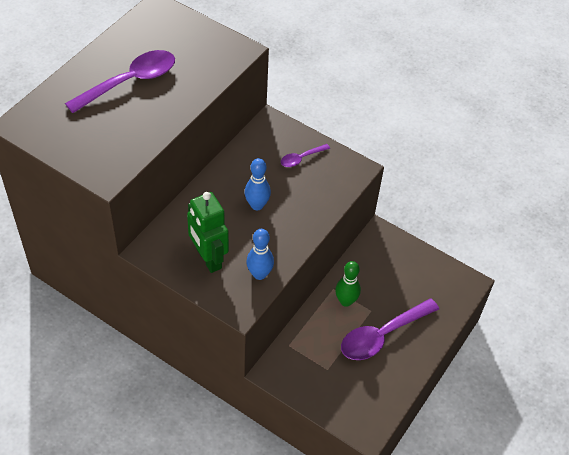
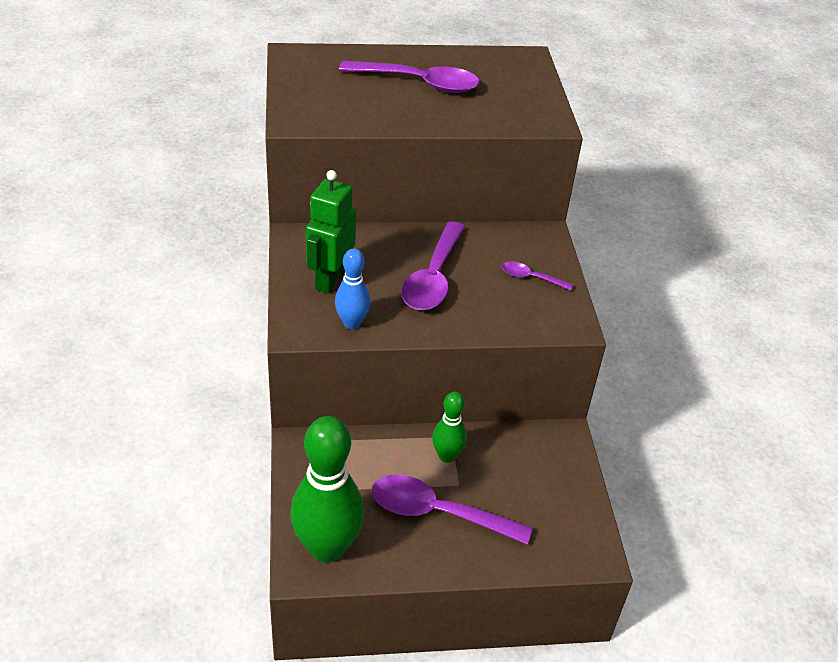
camera: 50 degrees right, 10 degrees down
(257, 205) = (433, 278): blue bowling pin -> purple spoon
(362, 408) = (327, 547): none -> green bowling pin

